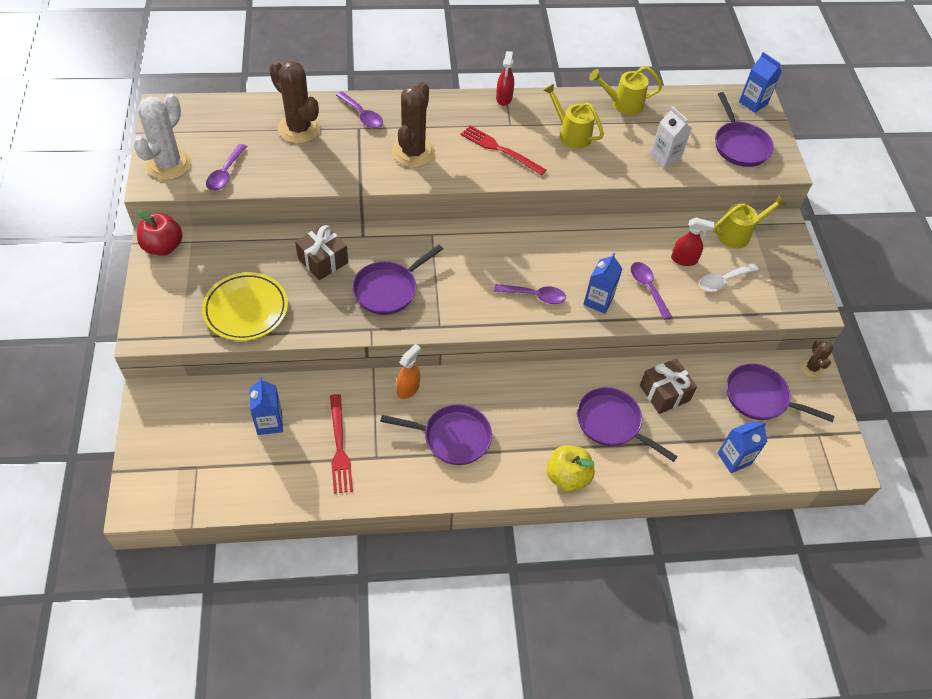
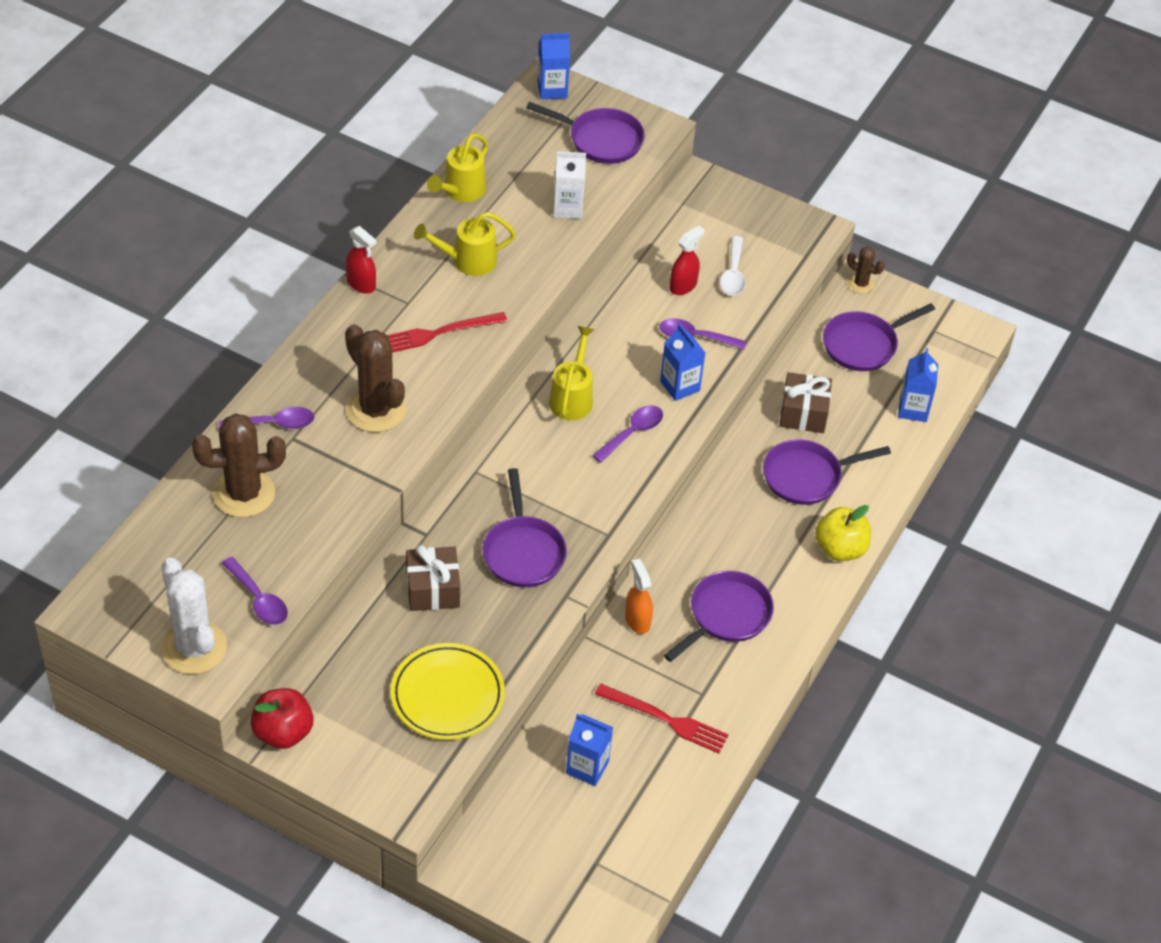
camera: 55 degrees left, 5 degrees down
(738, 234) = (686, 223): yellow watering can -> yellow watering can (572, 397)

